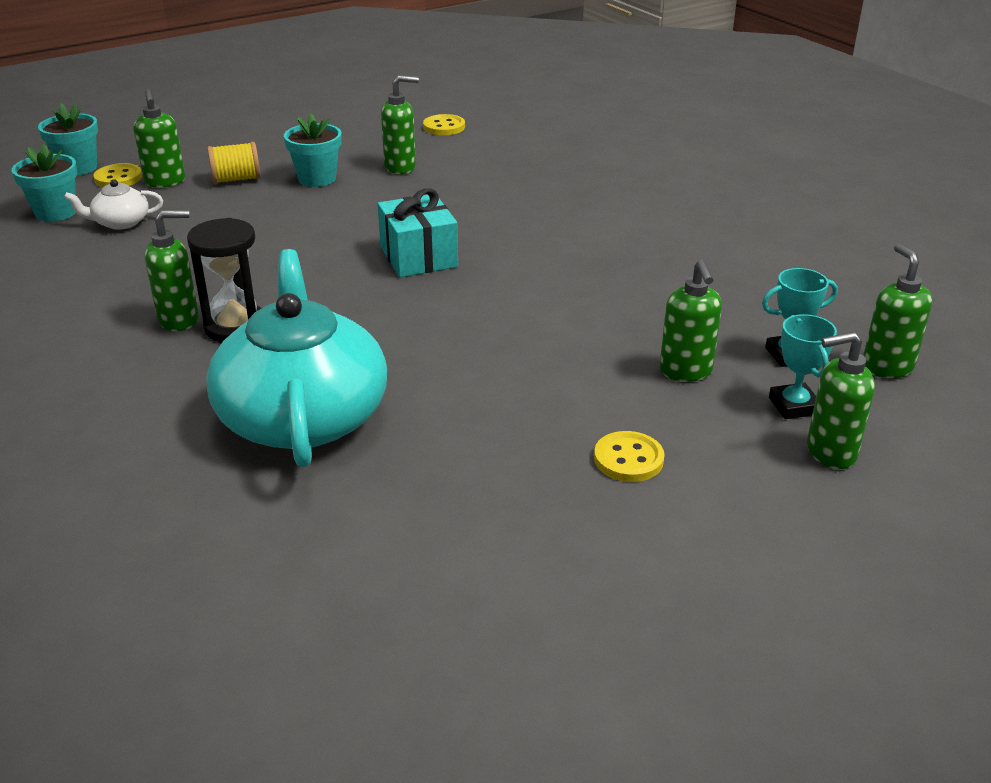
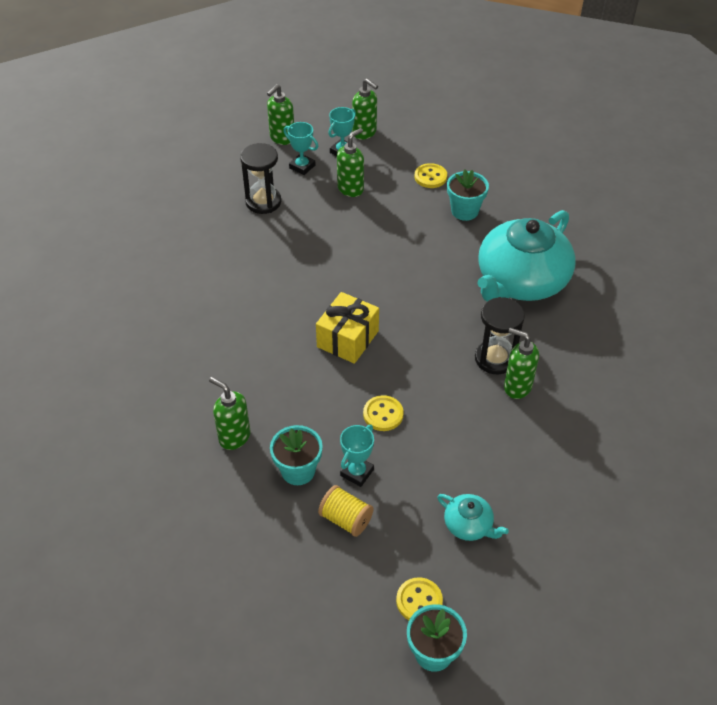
camera: 130 degrees left, 15 degrees up
(56, 212) = (500, 581): turquoise flower pot -> turquoise flower pot (464, 211)
(120, 222) = (469, 525): white teapot -> turquoise teapot
(165, 182) = (393, 561): green soap dispenser -> none
(265, 200) = (357, 472): none -> turquoise trophy
(418, 257) = (348, 339): turquoise gift -> yellow gift
(444, 127) = (133, 466): yellow button -> yellow button (383, 414)
(735, 296) = (263, 202): none -> black hourglass

